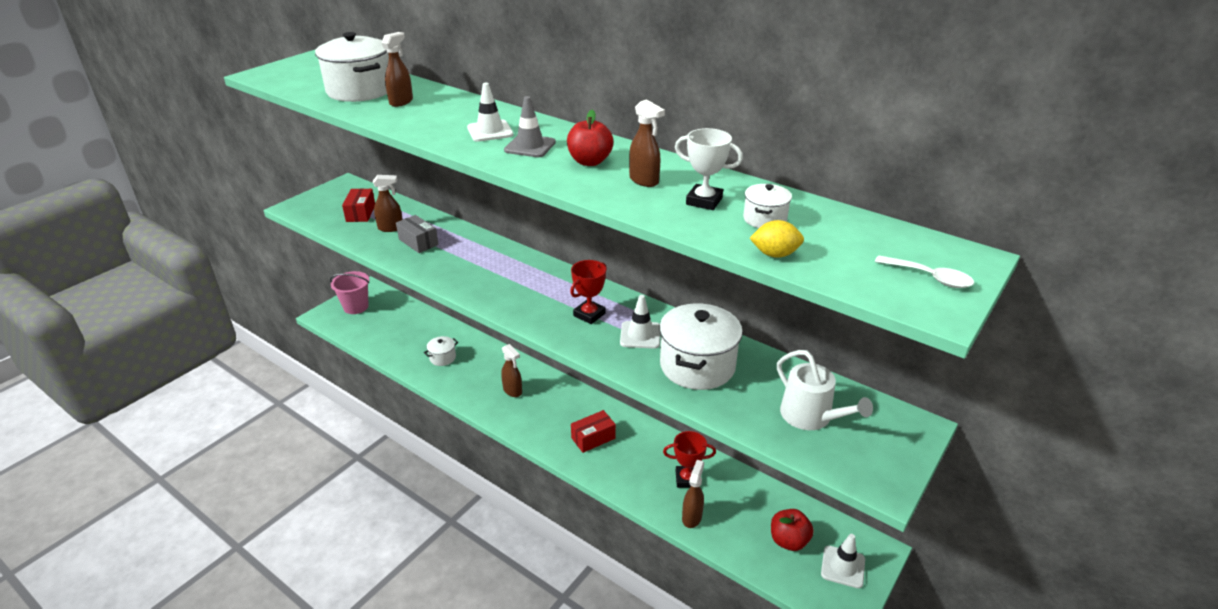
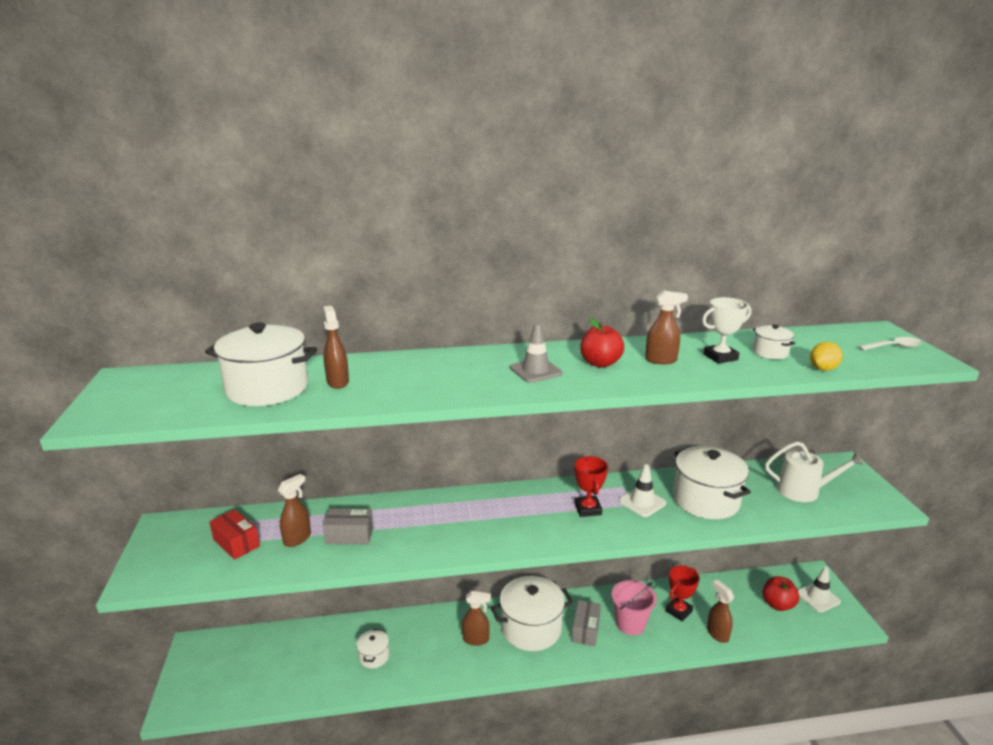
camera: 45 degrees left, 10 degrees down
(356, 307) = (205, 672): pink bucket -> pink bucket (630, 624)
(490, 131) = (478, 373): white traffic cone -> none
(557, 410) = (531, 628): none -> white pot
(593, 438) = (585, 630): red box -> grey box

